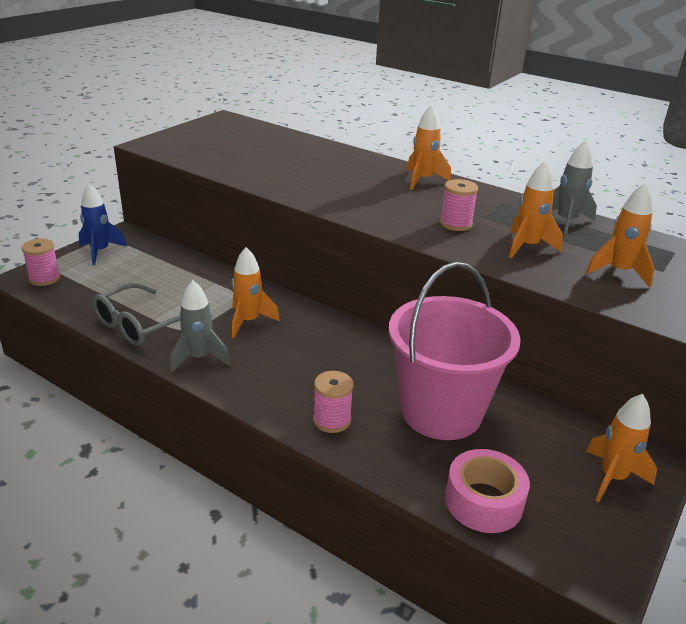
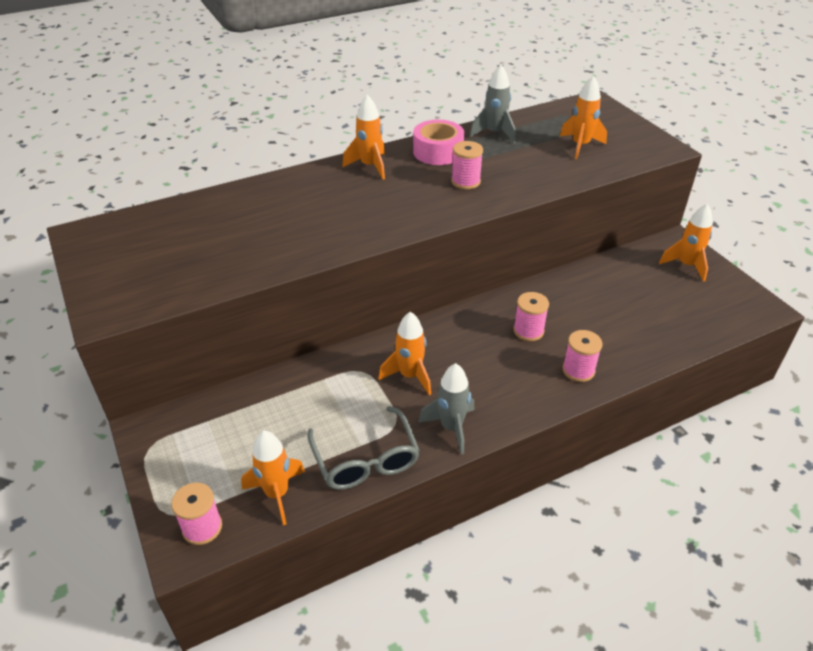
camera: 60 degrees left, 10 degrees up
(100, 252) = (176, 460): blue rocket -> none
(365, 374) = (528, 331): none -> pink spool
(441, 412) = (593, 310): pink bucket -> none
(483, 501) = (690, 328): pink tape -> pink tape (438, 152)
(527, 247) = (523, 165): orange rocket -> orange rocket (277, 494)

